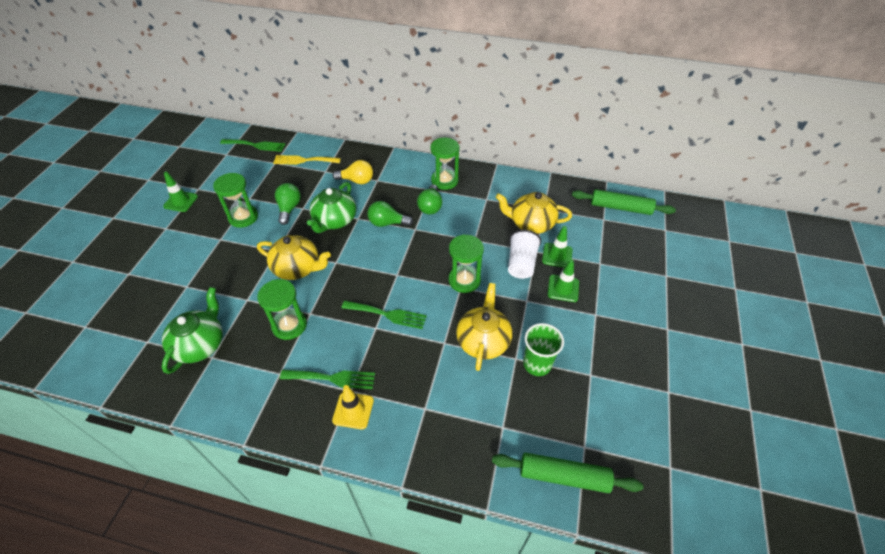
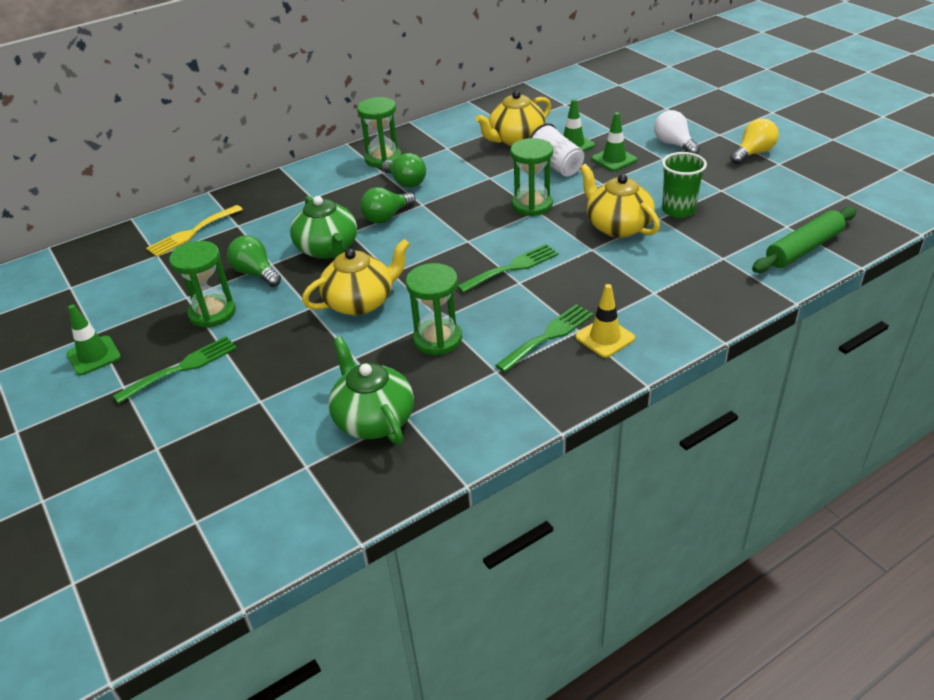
camera: 45 degrees left, 10 degrees down
(256, 145) = (98, 257): green fork -> green fork (182, 368)
(357, 180) = (290, 210): yellow light bulb -> yellow light bulb (753, 153)
(620, 207) = (564, 90): green rolling pin -> none
(621, 310) = (674, 144): none -> white light bulb

